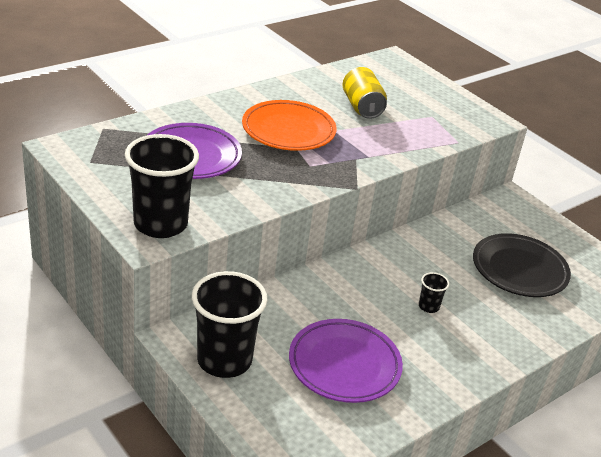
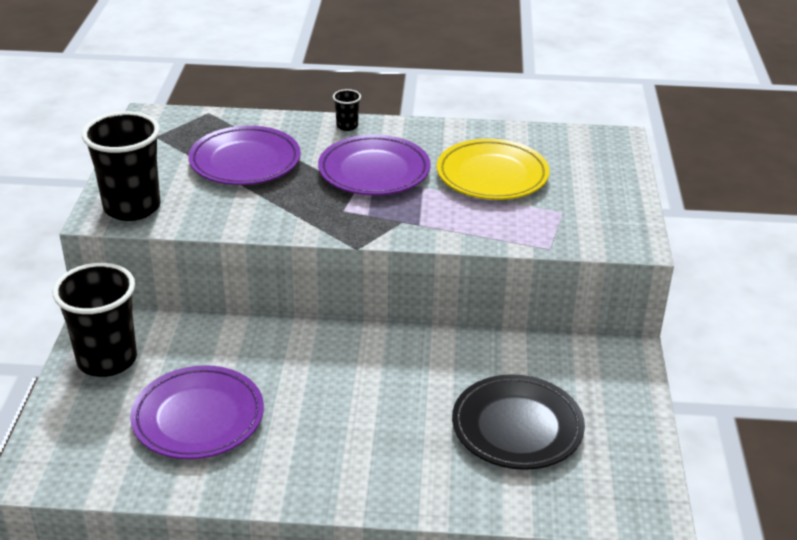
camera: 45 degrees right, 0 degrees up
(288, 130) = (374, 171): orange plate -> purple plate
(362, 107) = (492, 175): yellow can -> yellow plate
(428, 306) = (357, 411): black cup -> black cup (347, 126)

